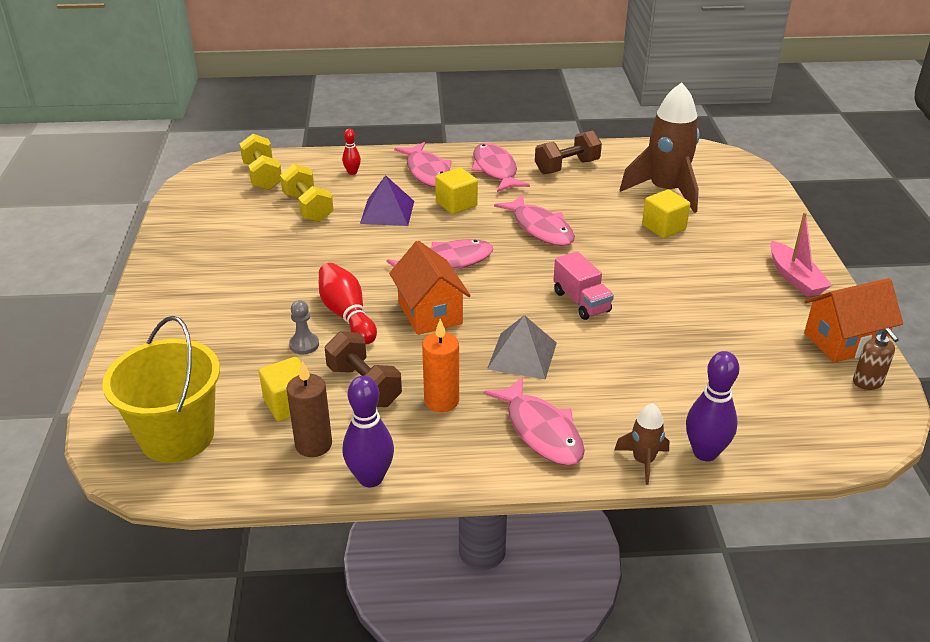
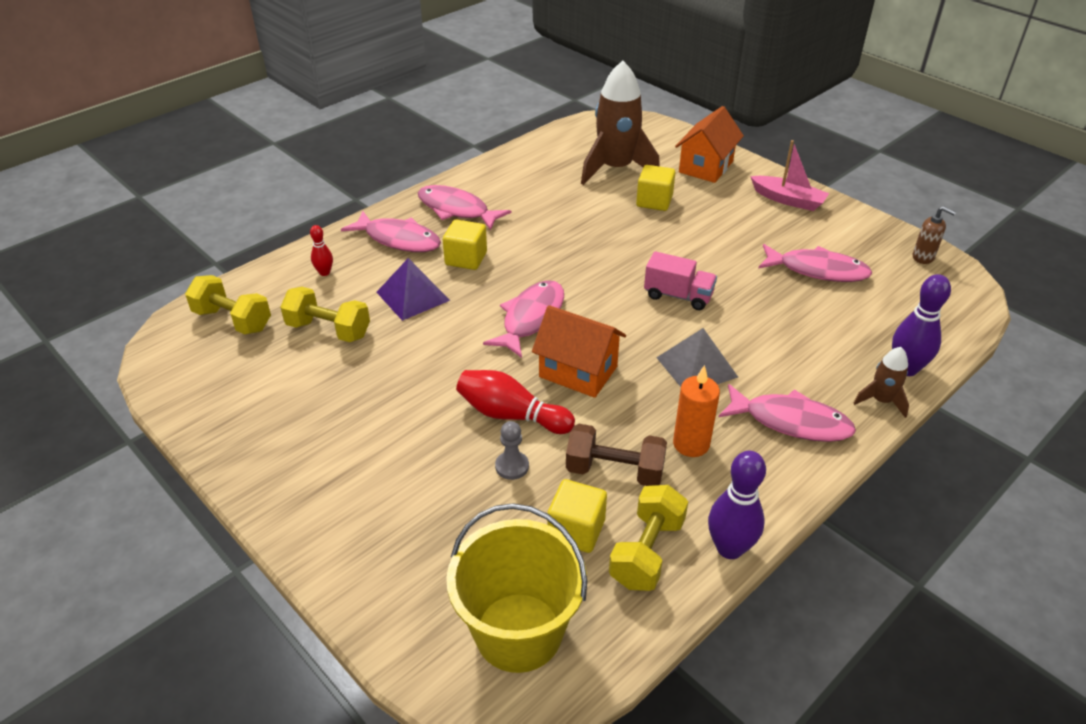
camera: 40 degrees left, 5 degrees up
(313, 444) = (647, 552): brown candle -> yellow dumbbell
(540, 228) = (564, 247): pink fish -> pink fish (817, 270)
(567, 167) = (513, 181): brown dumbbell -> none
(843, 341) = (874, 234): orange house -> orange house (705, 167)

